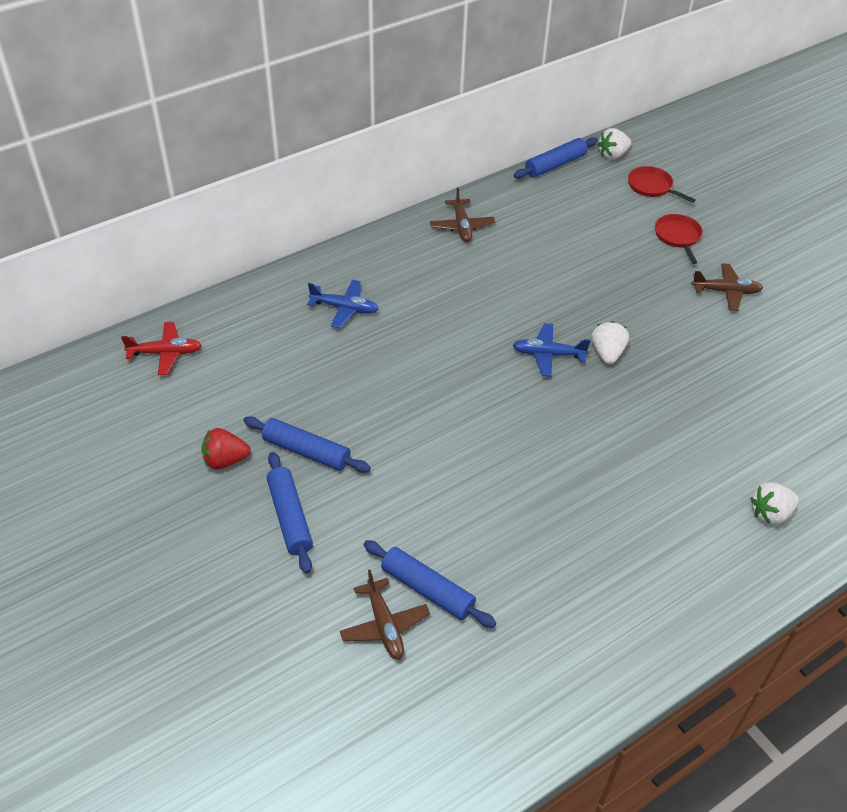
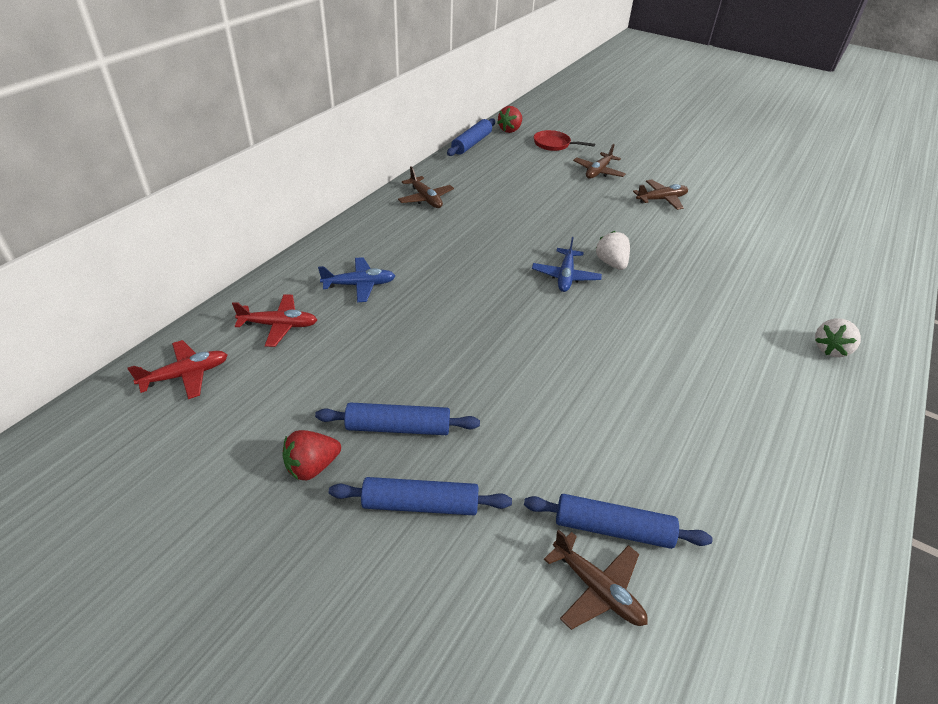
camera: 25 degrees left, 5 degrees down
(256, 329) = (279, 325): none -> red plane
(290, 517) = (420, 504): blue rolling pin -> blue rolling pin turned 45 degrees counterclockwise
(548, 354) = (565, 276): blue plane -> blue plane turned 60 degrees counterclockwise
(612, 155) = (510, 130): white strawberry -> red strawberry
(678, 237) = (598, 172): red pan -> brown plane

